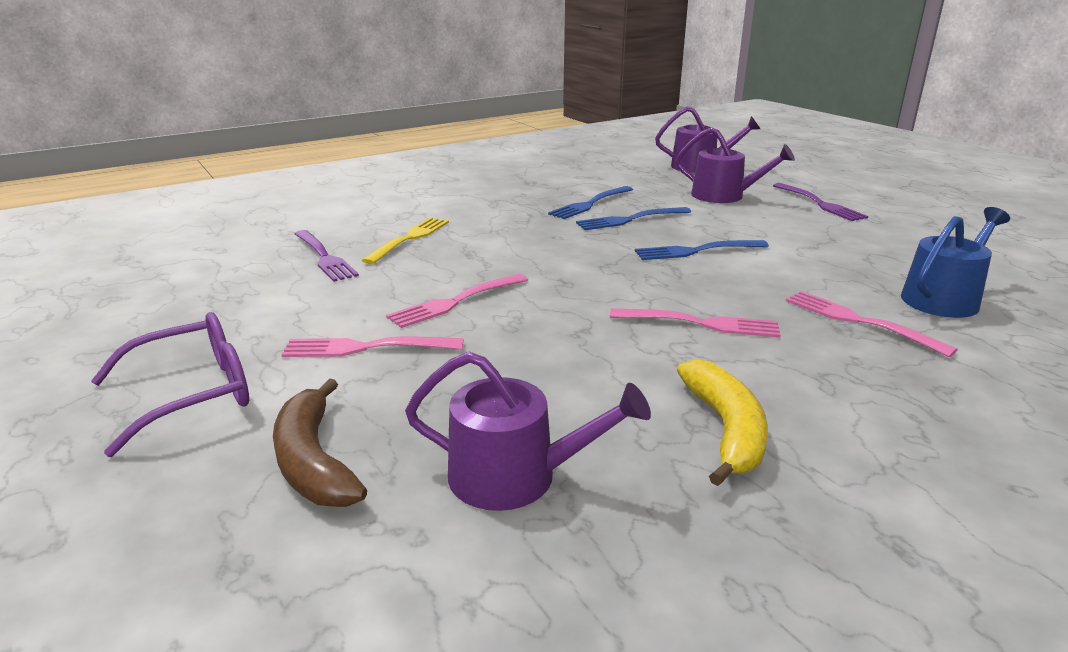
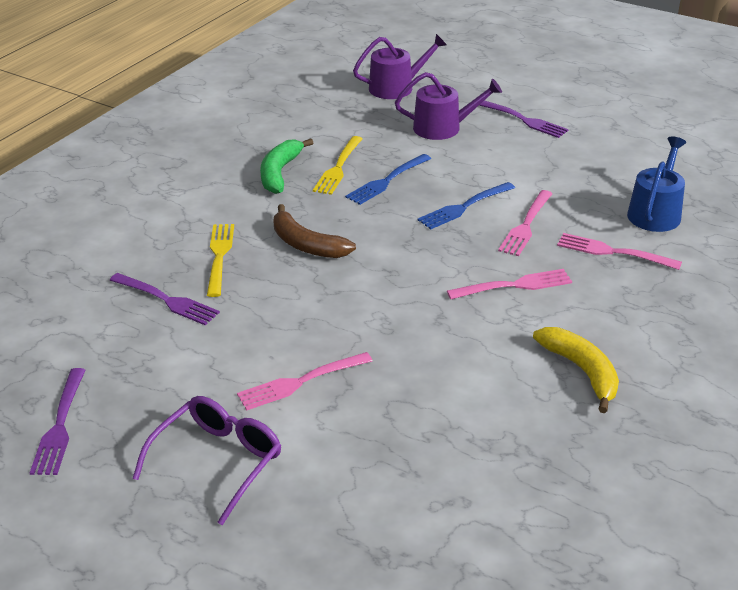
camera: 25 degrees left, 10 degrees up
(105, 322) = (60, 425): none -> purple fork
(313, 461) = (357, 479): brown banana -> brown banana (306, 244)
(456, 302) = (325, 317): pink fork -> pink fork (526, 225)
(516, 476) = (487, 445): purple watering can -> none
(531, 198) = (279, 173): none -> green banana
(590, 204) = (338, 168): blue fork -> yellow fork

